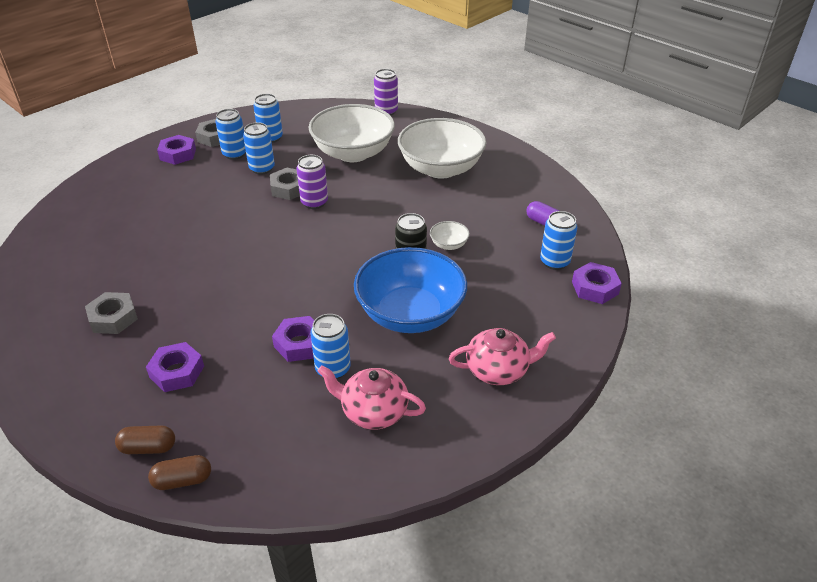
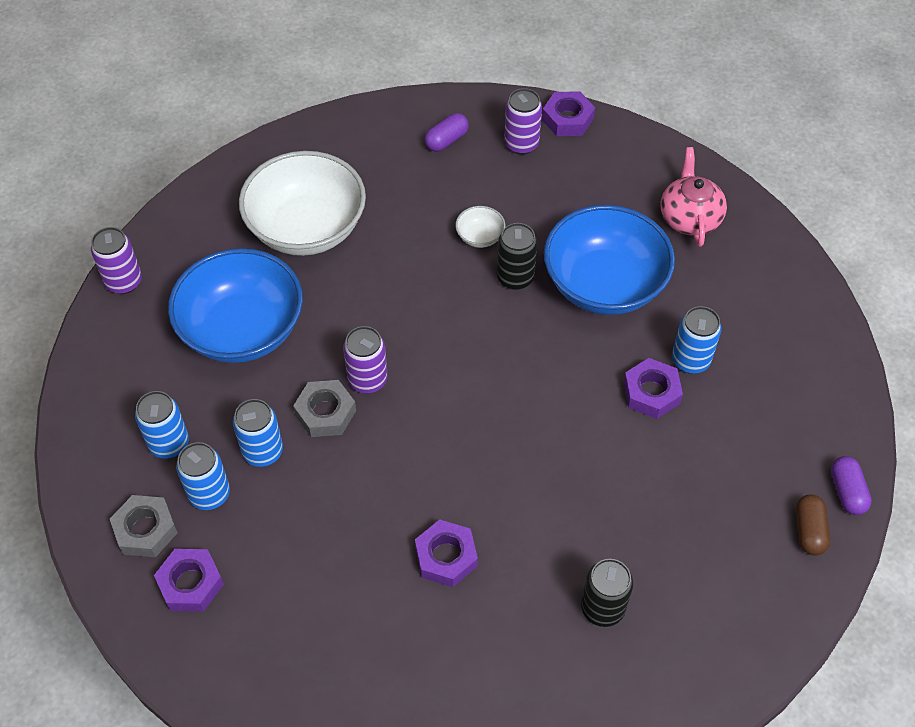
camera: 85 degrees left, 15 degrees up
(113, 318) = (602, 608): grey nut -> black can
(177, 372) = (698, 517): purple nut -> purple nut (446, 557)
(183, 480) = (847, 492): brown capsule -> purple capsule
(353, 153) = (243, 330): white bowl -> blue bowl
(373, 411) = (748, 326): pink teapot -> none
(554, 262) = (521, 144): blue can -> purple can

